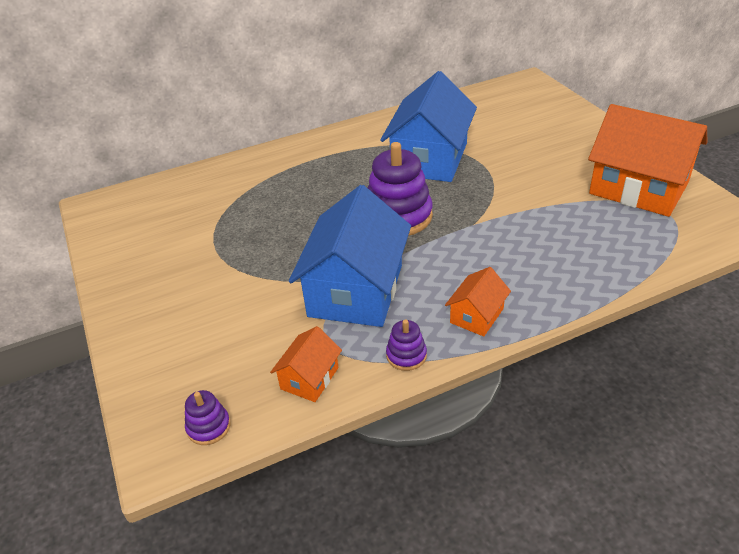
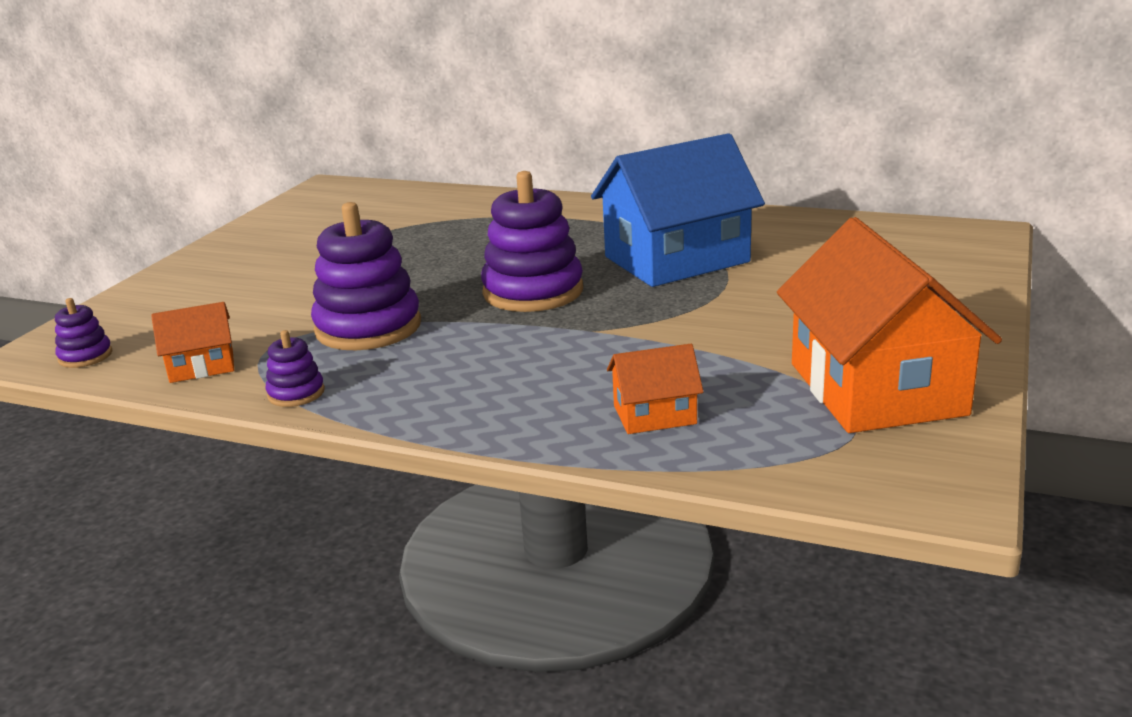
camera: 45 degrees right, 15 degrees down
(355, 290) = (368, 327): blue house -> purple stacking toy
(477, 316) = (417, 400): orange house -> orange house (654, 415)

